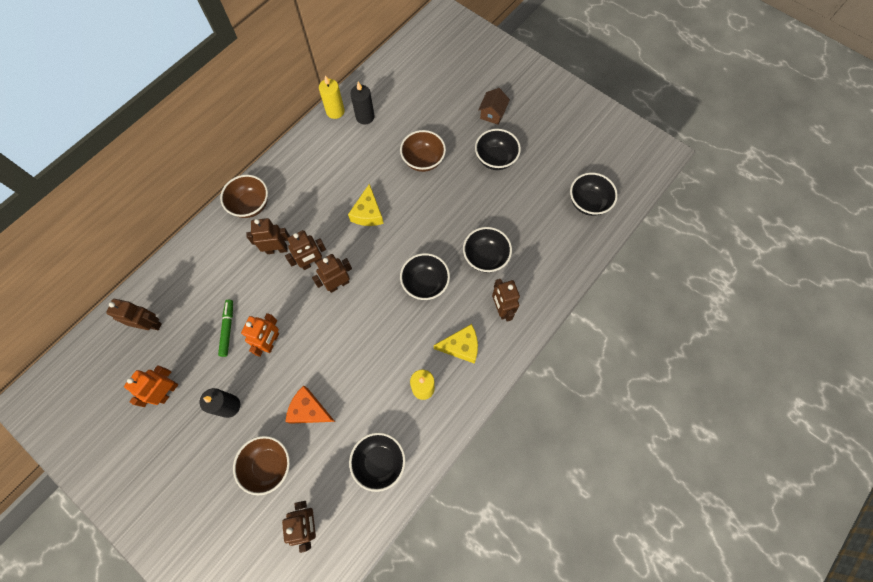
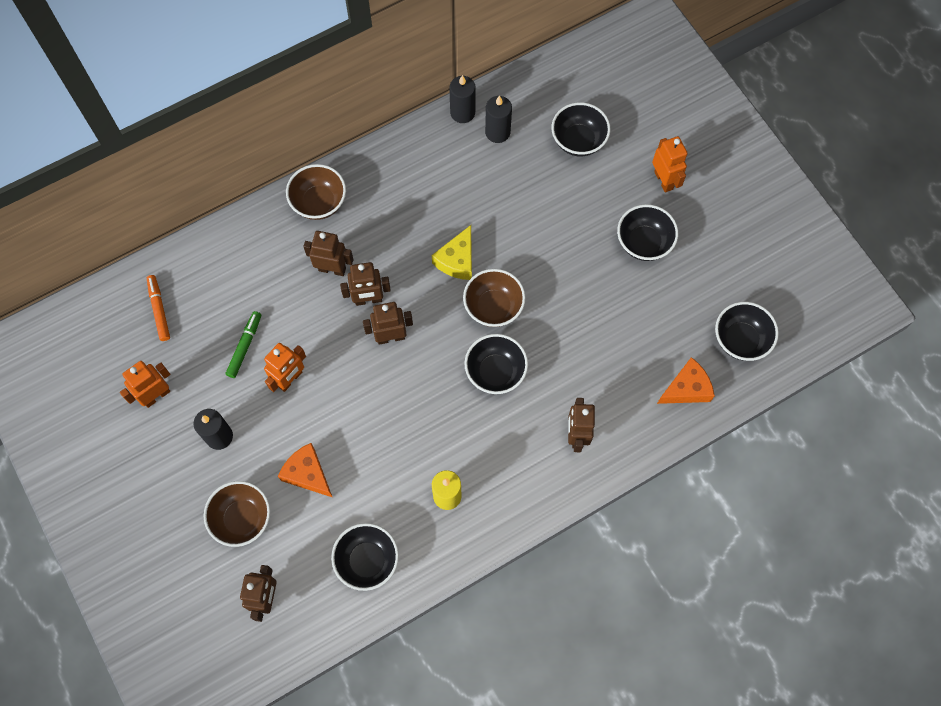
camera: 20 degrees right, 0 degrees up
(150, 324) = (159, 310): brown robot -> orange marker
(335, 111) = (462, 113): yellow candle -> black candle
(423, 160) = (550, 214): brown bowl -> brown bowl (493, 307)
(461, 346) = (510, 463): yellow cheese -> none
(485, 257) = (582, 365): black bowl -> black bowl (578, 141)
(492, 113) = (664, 180): brown house -> orange robot
(565, 249) = (686, 388): none -> orange cheese

